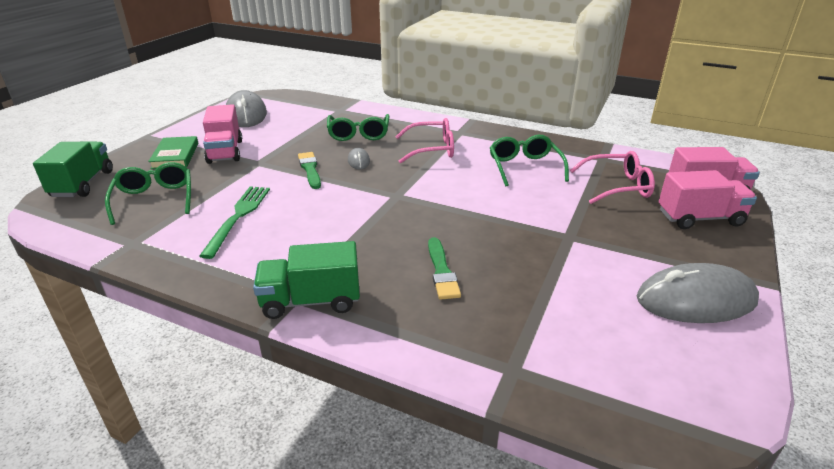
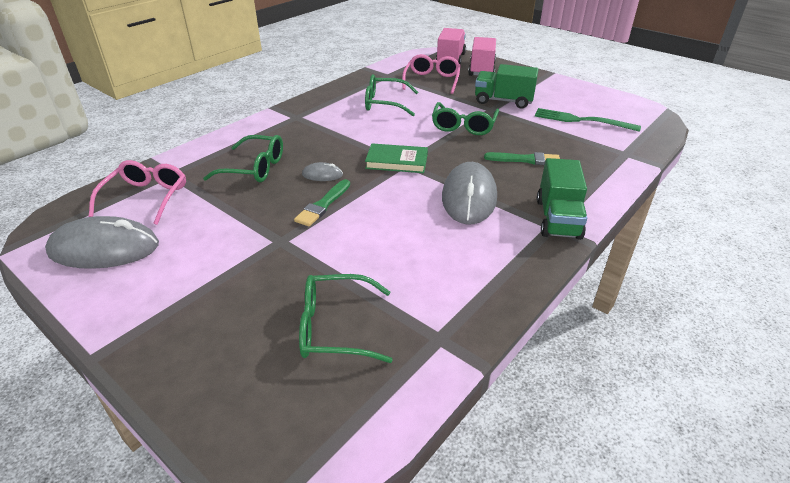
camera: 75 degrees left, 5 degrees up
(83, 184) = (239, 419): green truck -> green truck (503, 101)
(175, 156) = (204, 316): green book -> green book (397, 161)
(225, 151) = (227, 267): pink truck -> none
(238, 216) = (408, 256): green fork -> green fork (580, 120)
(310, 169) = (323, 205): green brush -> green brush turned 60 degrees counterclockwise
(432, 149) = (323, 134): pink glasses -> pink glasses (146, 197)
(504, 220) = (464, 126): none -> green glasses
(696, 300) = (563, 92): grey mouse -> grey mouse (469, 197)

